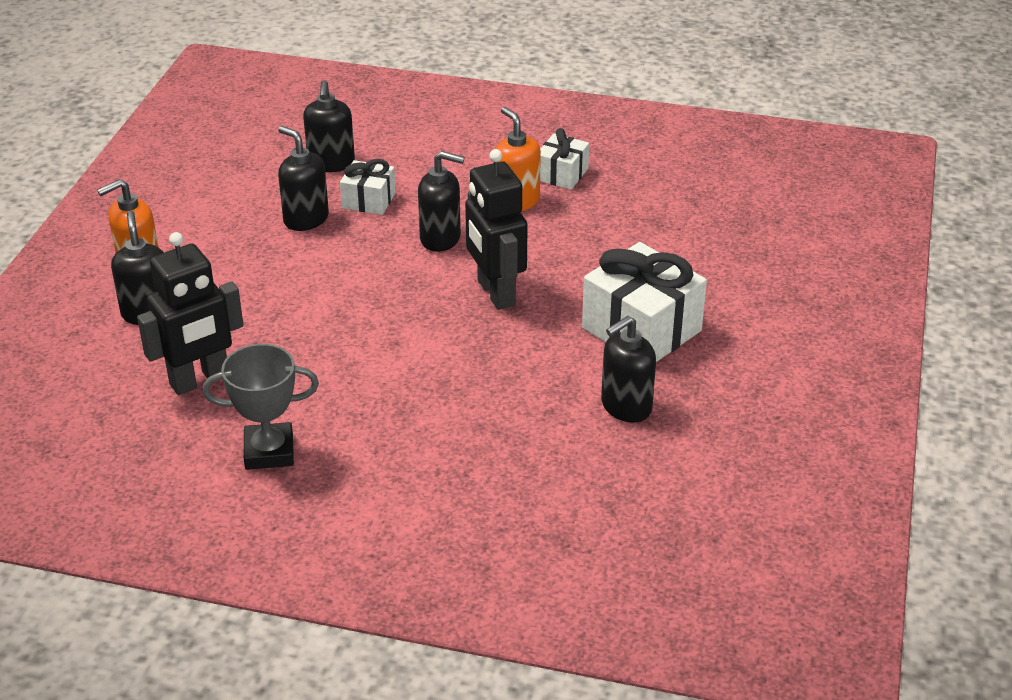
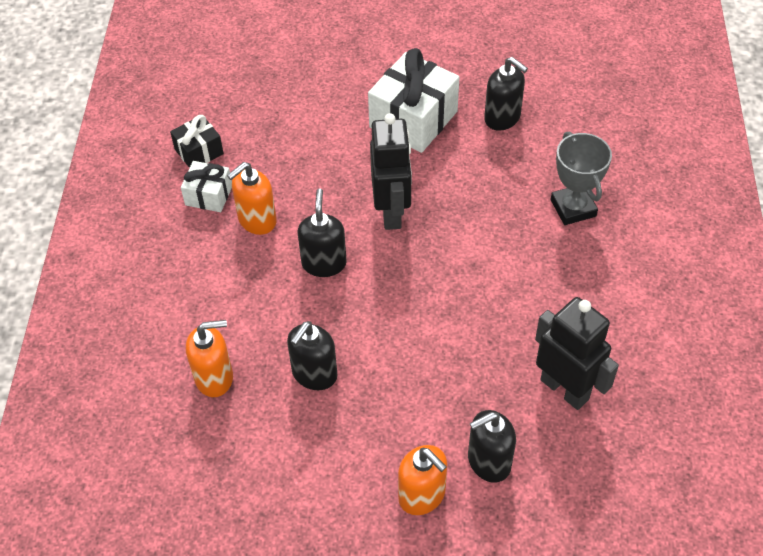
camera: 100 degrees left, 15 degrees up
(269, 451) = (628, 315): grey trophy -> grey trophy (573, 208)
(331, 163) = (214, 378): black soap dispenser -> orange soap dispenser
(369, 200) = (274, 330): white gift -> none
(495, 293) = (392, 212): black robot -> black robot turned 60 degrees counterclockwise
(628, 172) = (199, 152): none -> black gift

